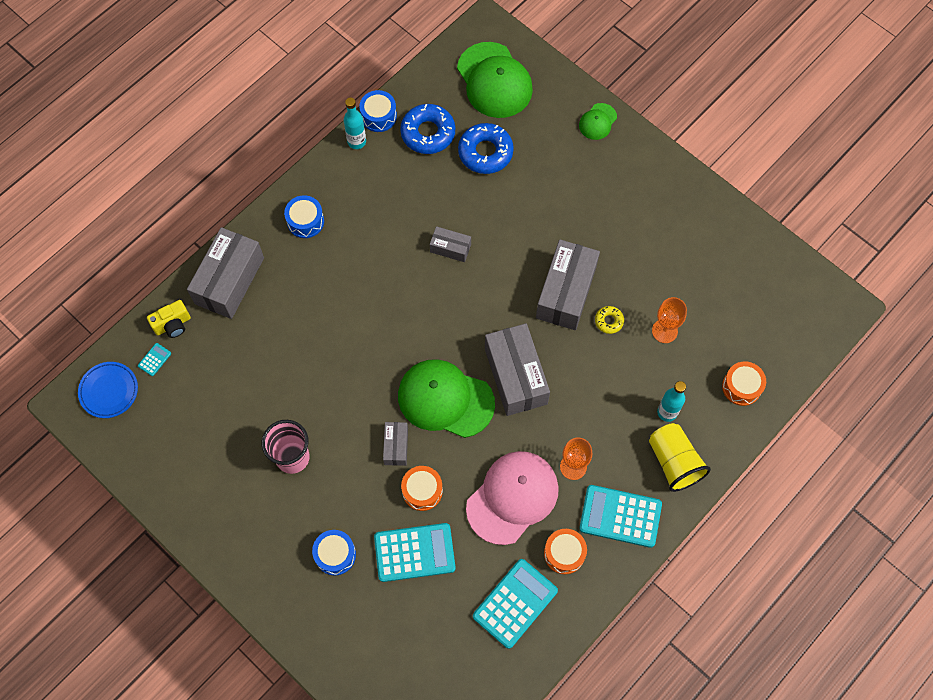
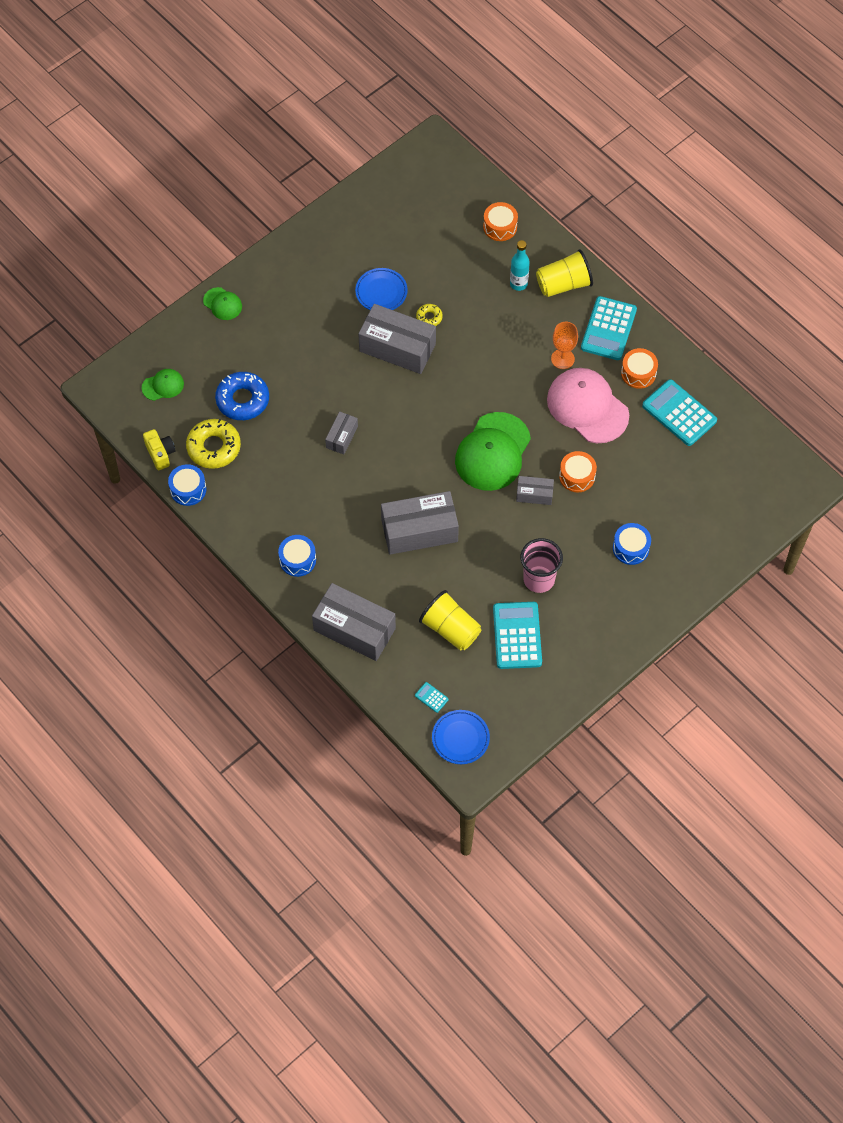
camera: 85 degrees left, 5 degrees down
(173, 325) = (396, 681): yellow camera -> yellow camera (160, 453)
(232, 372) = (450, 629): none -> yellow cup
(356, 142) = (214, 510): turquoise bottle -> none
(414, 552) = (632, 486): turquoise calculator -> turquoise calculator (517, 636)
(428, 133) = (214, 447): blue donut -> yellow donut
(494, 80) = (163, 385): green cap -> green cap, size x0.48
(515, 376) = (475, 395): grey box -> grey box (419, 531)
(634, 270) = (381, 292): none -> blue plate
(664, 331) = (443, 276): orange goblet -> none

